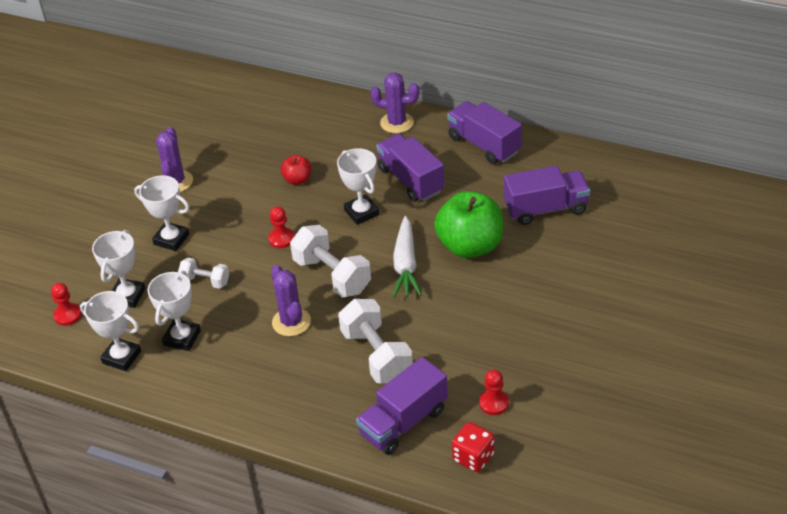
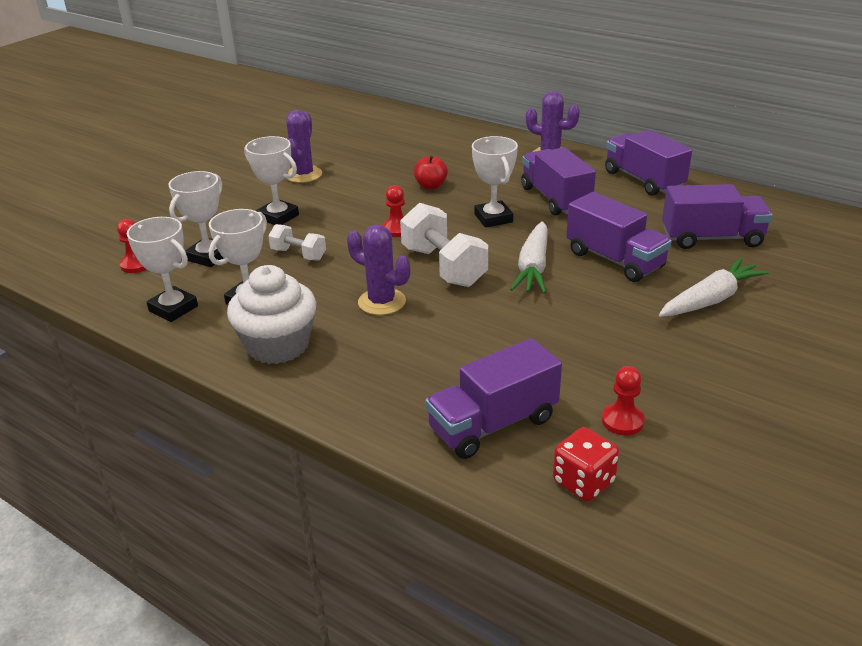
camera: 10 degrees right, 10 degrees down
(222, 379) = (278, 345): none -> white cupcake
(291, 322) = (381, 302): purple cactus -> purple cactus turned 45 degrees counterclockwise
(376, 355) = (476, 348): white dumbbell -> none
(470, 246) = (614, 260): green apple -> purple truck
(548, 277) = (711, 300): none -> white carrot

